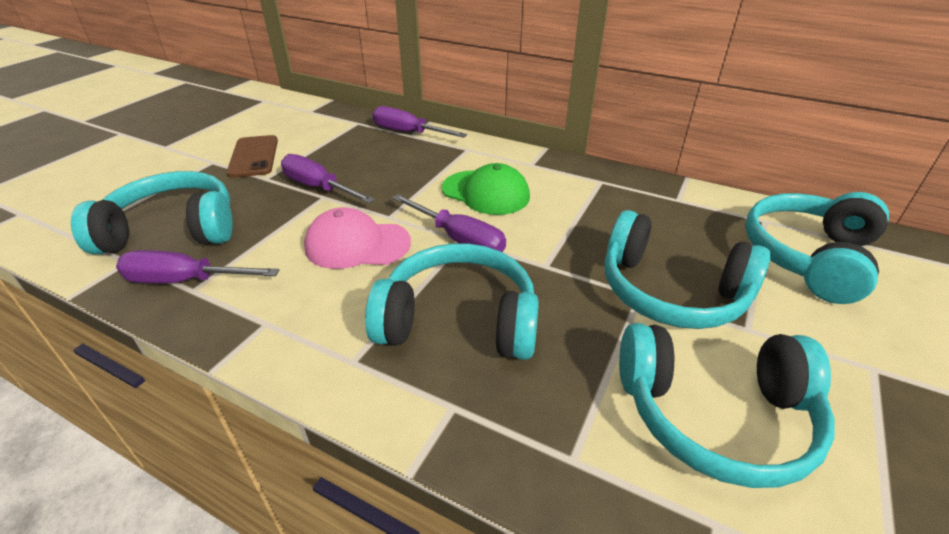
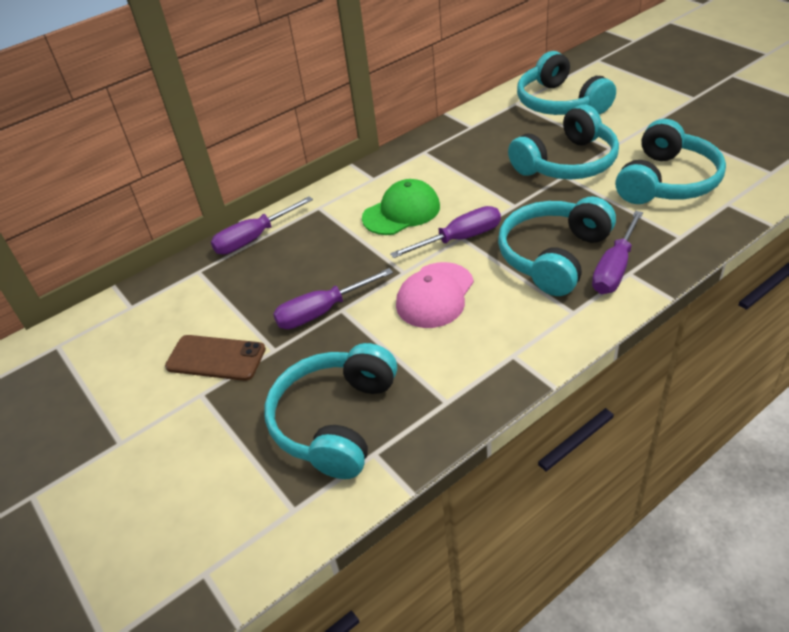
camera: 60 degrees left, 5 degrees up
(185, 281) = (430, 407): purple screwdriver -> purple screwdriver (614, 269)

